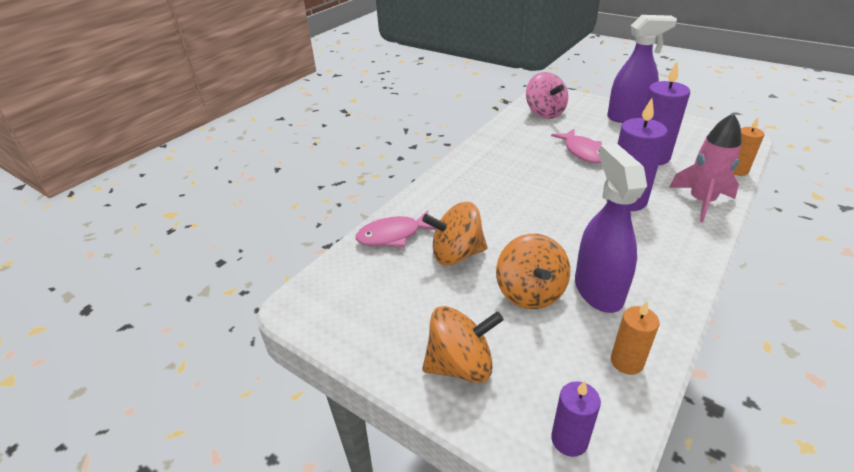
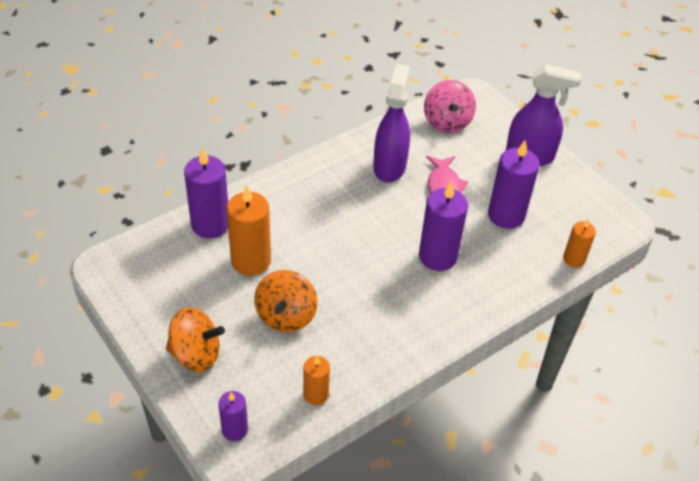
camera: 15 degrees right, 10 degrees up
(393, 235) = (210, 224): pink fish -> purple candle
(456, 254) = (251, 261): orange spinning top -> orange candle
(598, 290) = (341, 332): purple spray bottle -> purple spray bottle (389, 166)
(701, 202) = (505, 281): pink rocket -> none

